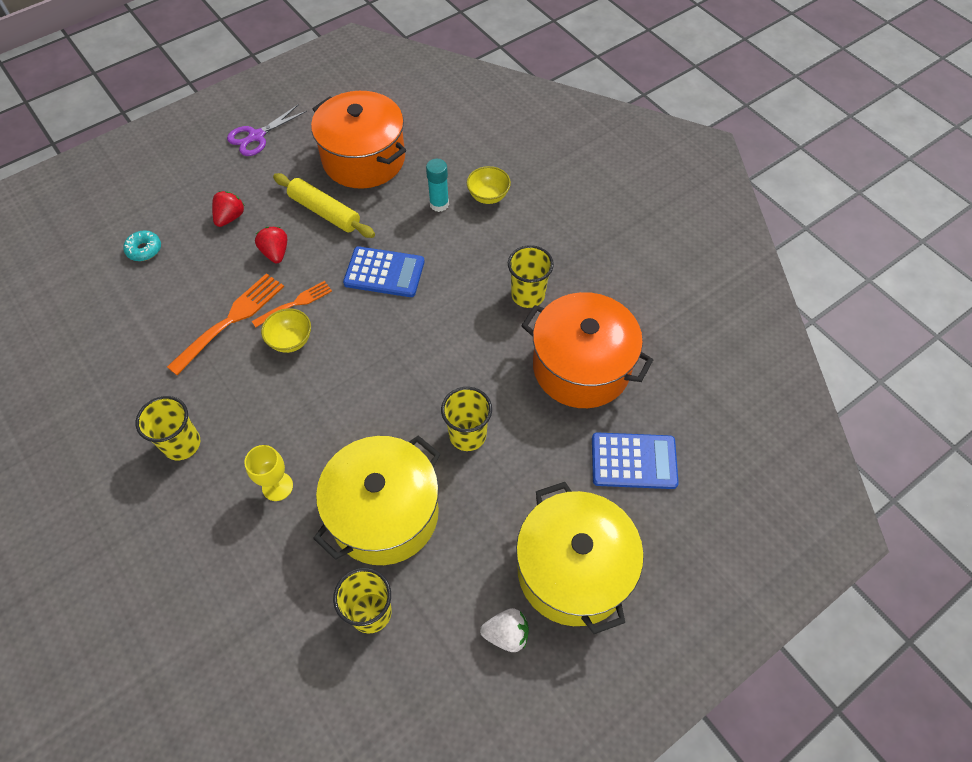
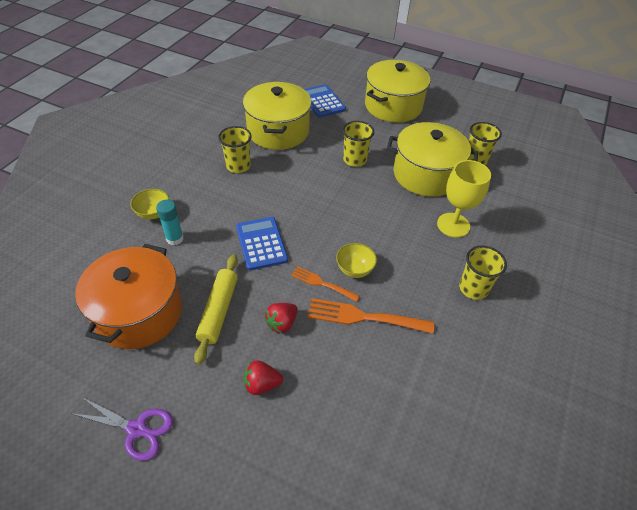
camera: 120 degrees left, 10 degrees down
(144, 249) = (340, 439): turquoise donut -> none
(277, 486) = (453, 225): yellow goblet -> yellow goblet, size x1.56
(506, 634) = (439, 117): white strawberry -> none
(581, 367) = (278, 131): orange pot -> yellow pot

